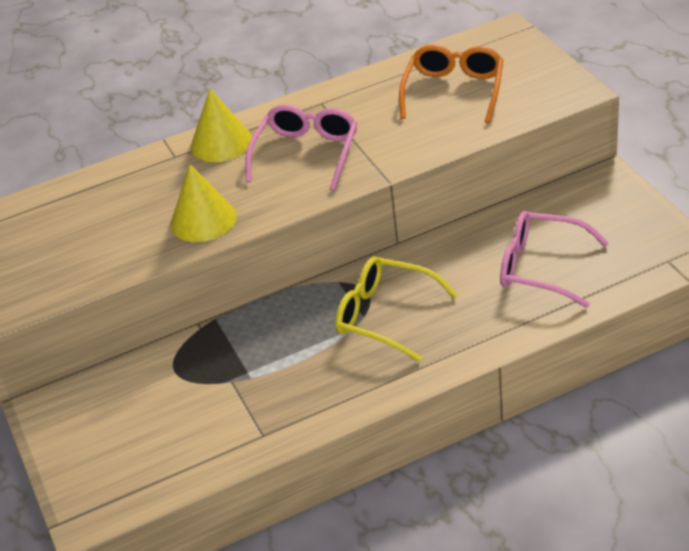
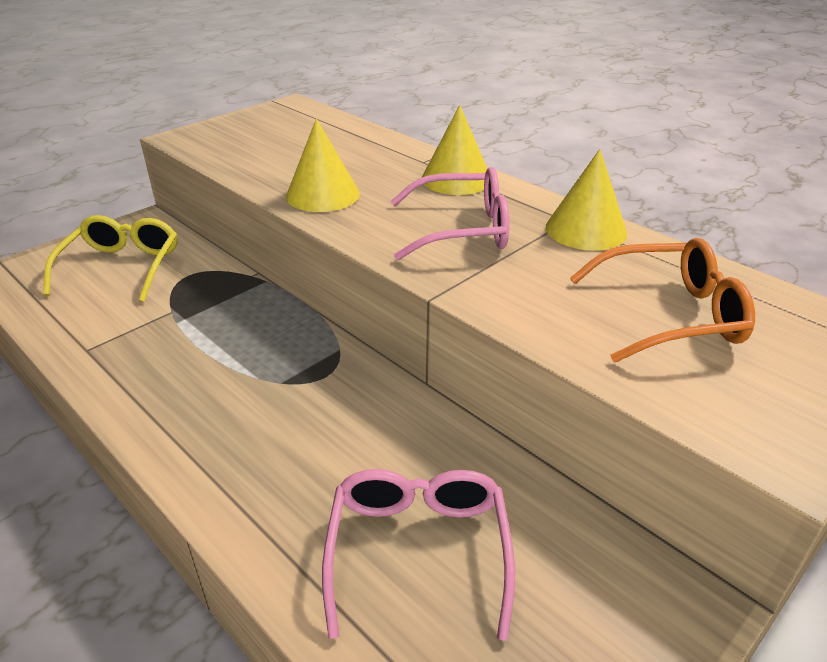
camera: 65 degrees right, 5 degrees down
(339, 97) = (586, 230): none -> yellow cone
(385, 315) = (283, 400): yellow glasses -> yellow glasses (122, 267)

